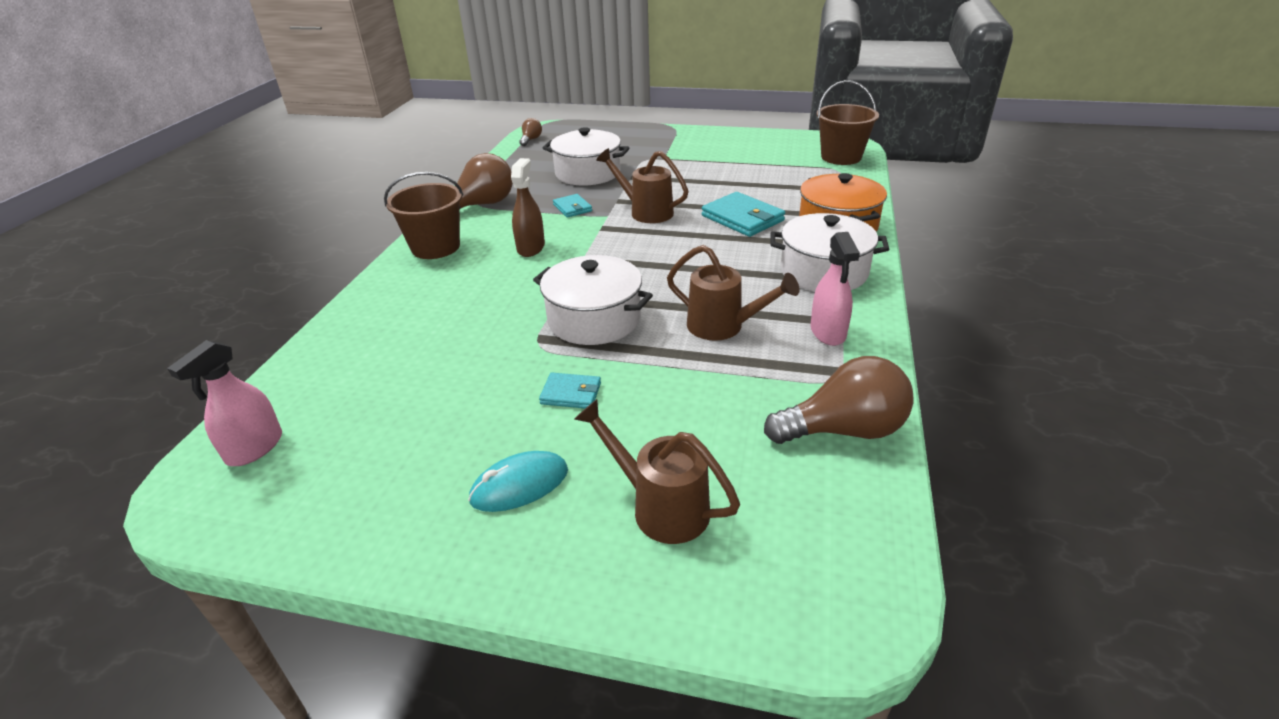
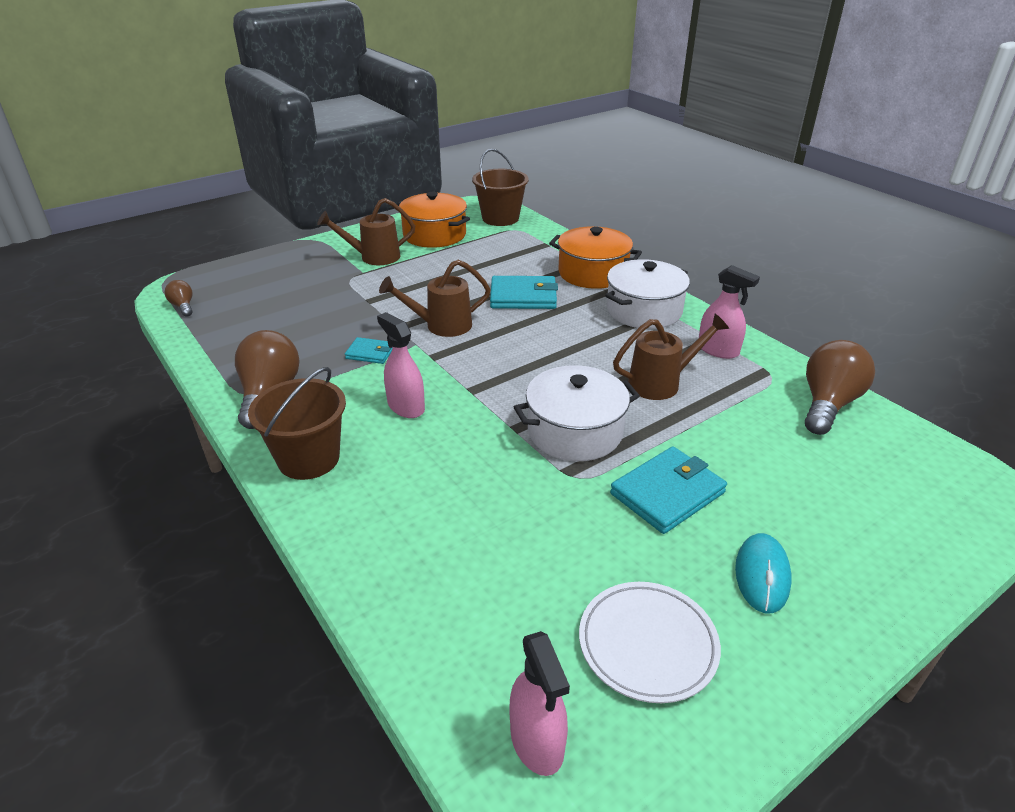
camera: 50 degrees left, 0 degrees up
(382, 457) = (647, 644): none -> white plate
(531, 248) = (406, 407): brown spray bottle -> pink spray bottle
(571, 393) = (667, 493): turquoise wallet -> turquoise wallet, size x1.78
(587, 173) = (318, 315): white pot -> none
(661, 507) = (844, 517): brown watering can -> brown watering can (374, 257)
(762, 151) = (434, 235): none -> orange pot

